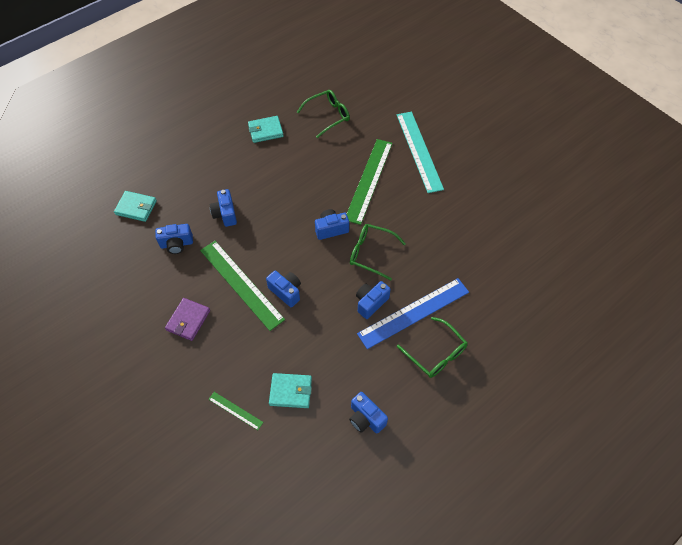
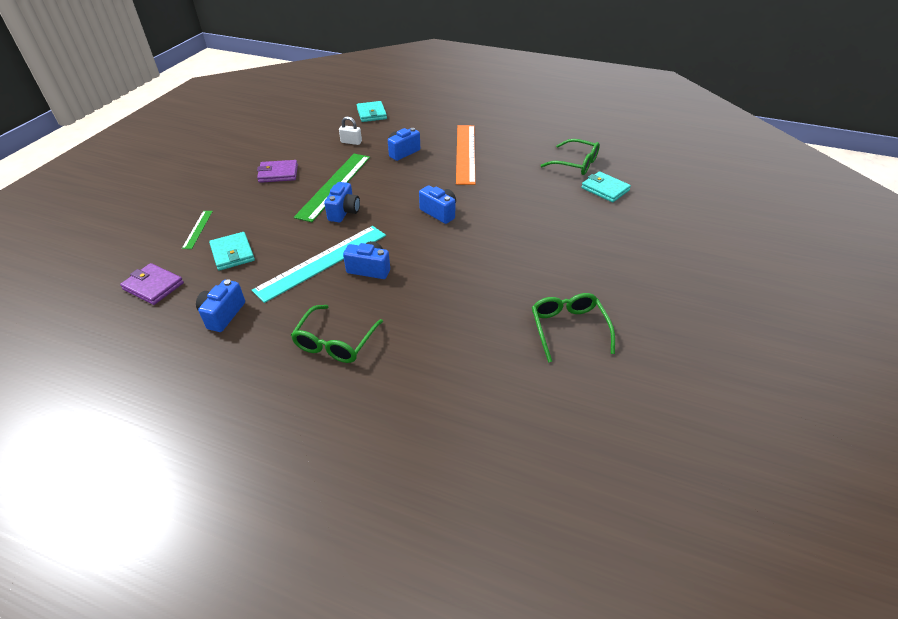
camera: 60 degrees right, 15 degrees down
(176, 244) = (351, 142): blue camera -> white padlock
(261, 173) = (465, 153): none -> orange ruler
(265, 131) = (515, 139): turquoise wallet -> turquoise wallet (605, 189)
(299, 463) = (153, 286): none -> purple wallet
(369, 180) = (525, 215): green ruler -> none
(371, 253) = (432, 248): green glasses -> green glasses (568, 328)
(414, 312) = (379, 305): blue ruler -> none
(419, 151) = (604, 234): turquoise ruler -> turquoise ruler (322, 262)

